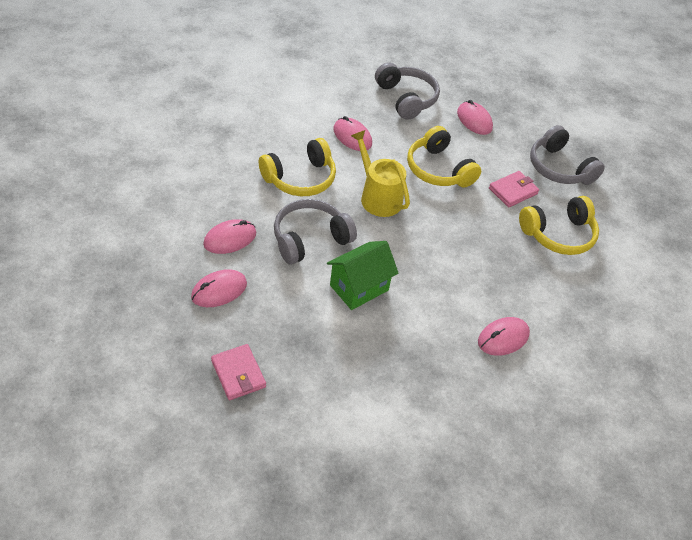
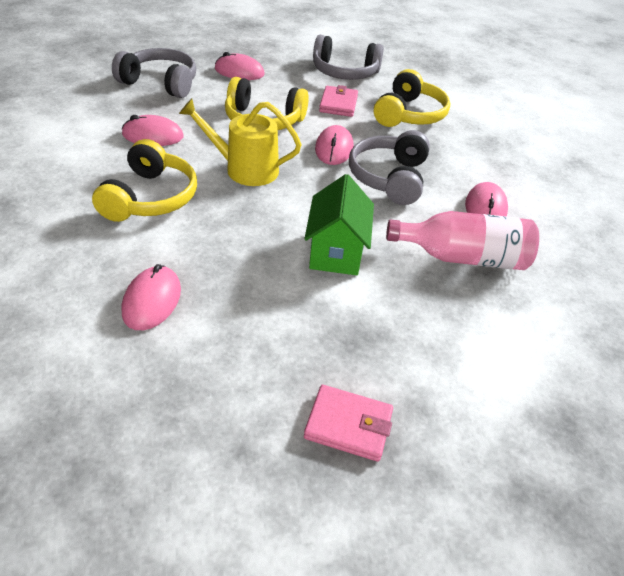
camera: 45 degrees left, 5 degrees down
(219, 290) = (211, 360): pink mouse -> pink mouse (334, 149)
(310, 239) = (234, 243): grey headphones -> grey headphones (389, 178)
(433, 353) = (463, 257): none -> pink bottle

